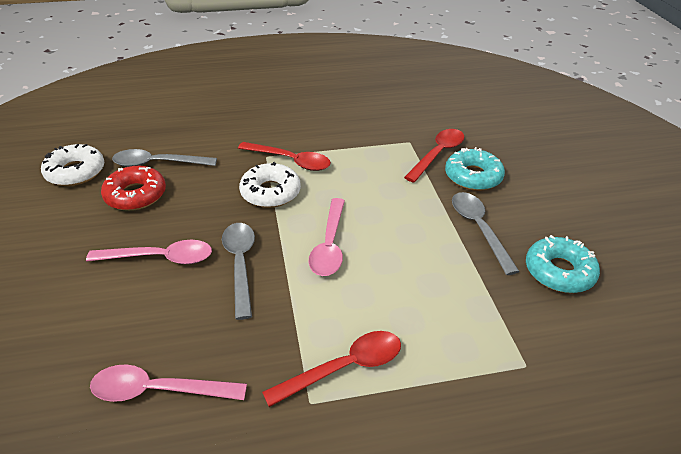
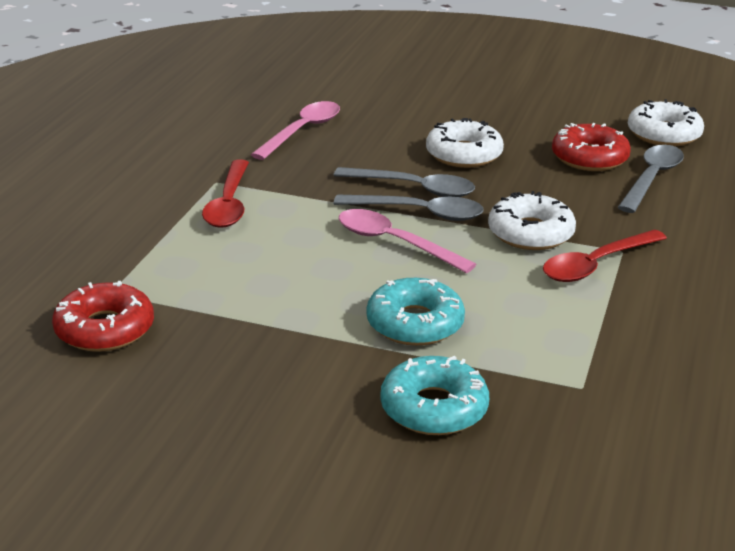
camera: 120 degrees right, 10 degrees down
(161, 258) = (464, 154): pink spoon -> white donut
(438, 154) = (522, 400): red spoon -> none
(478, 228) = (318, 357): grey spoon -> grey spoon (419, 213)
(559, 272) = (182, 381): turquoise donut -> turquoise donut (415, 323)
(562, 339) = (105, 329): none -> red donut

